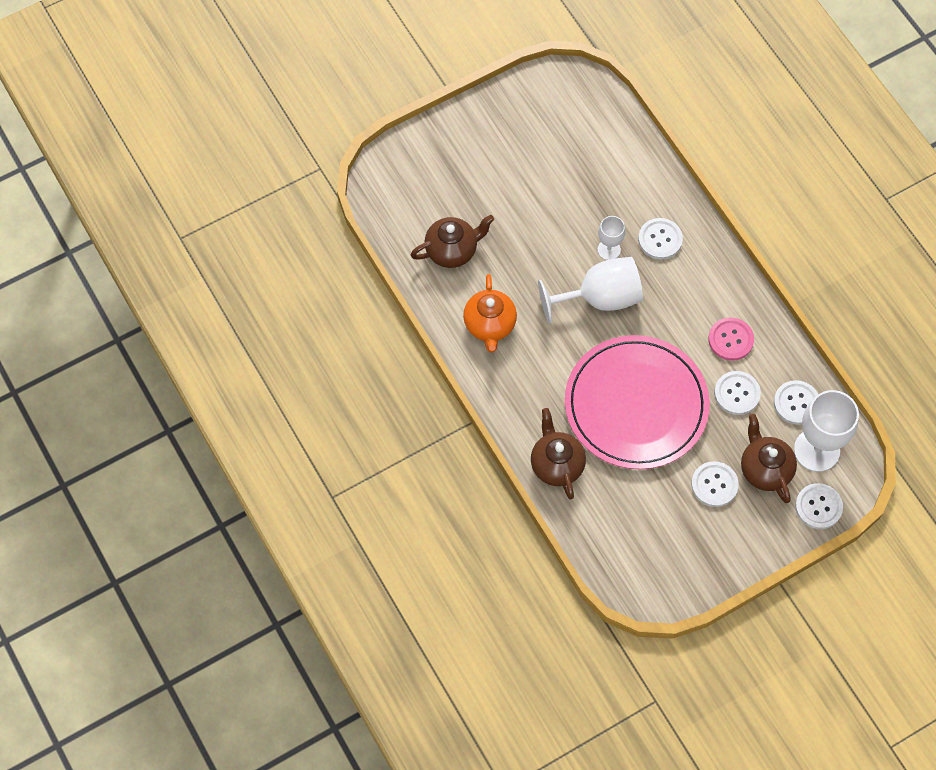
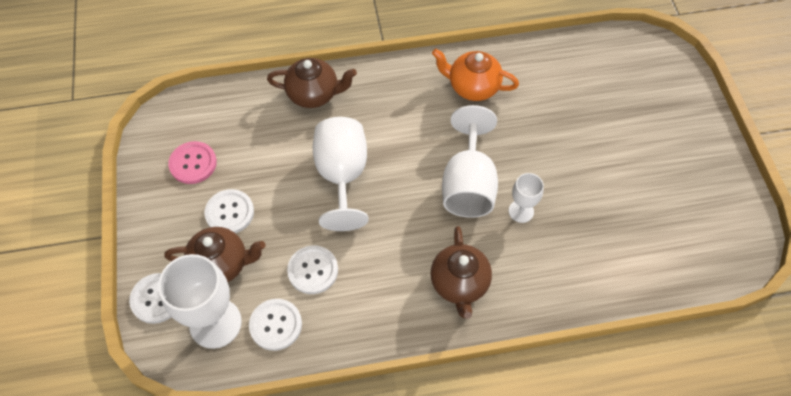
camera: 110 degrees right, 5 degrees down
(452, 250) = (561, 81): brown teapot -> brown teapot (459, 284)
(636, 405) = (342, 176): pink plate -> white goblet
(660, 239) = (518, 264): white button -> none
(730, 339) = (375, 288): pink button -> pink button (193, 163)

